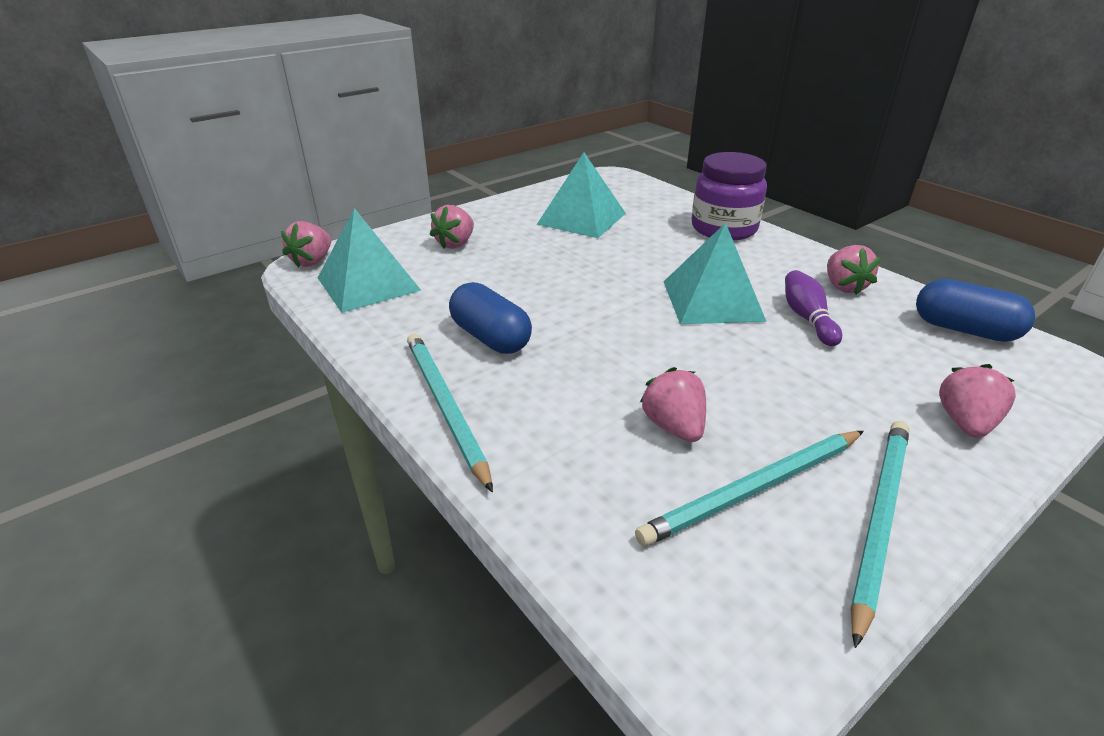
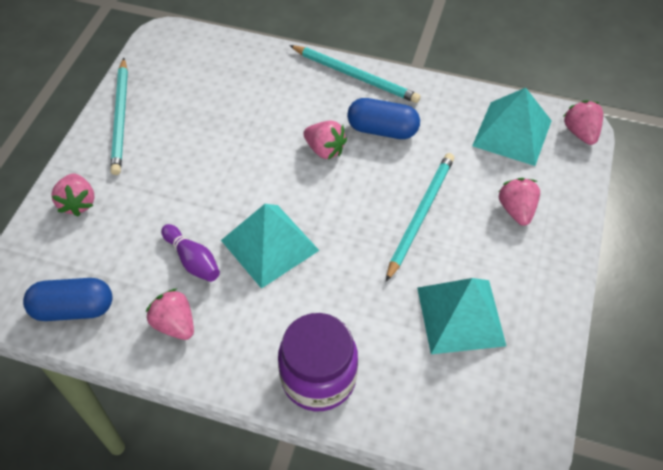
camera: 145 degrees right, 20 degrees up
(673, 426) = (235, 121): pink strawberry -> pink strawberry (325, 150)
(754, 489) = (181, 106): turquoise pencil -> turquoise pencil (420, 215)

